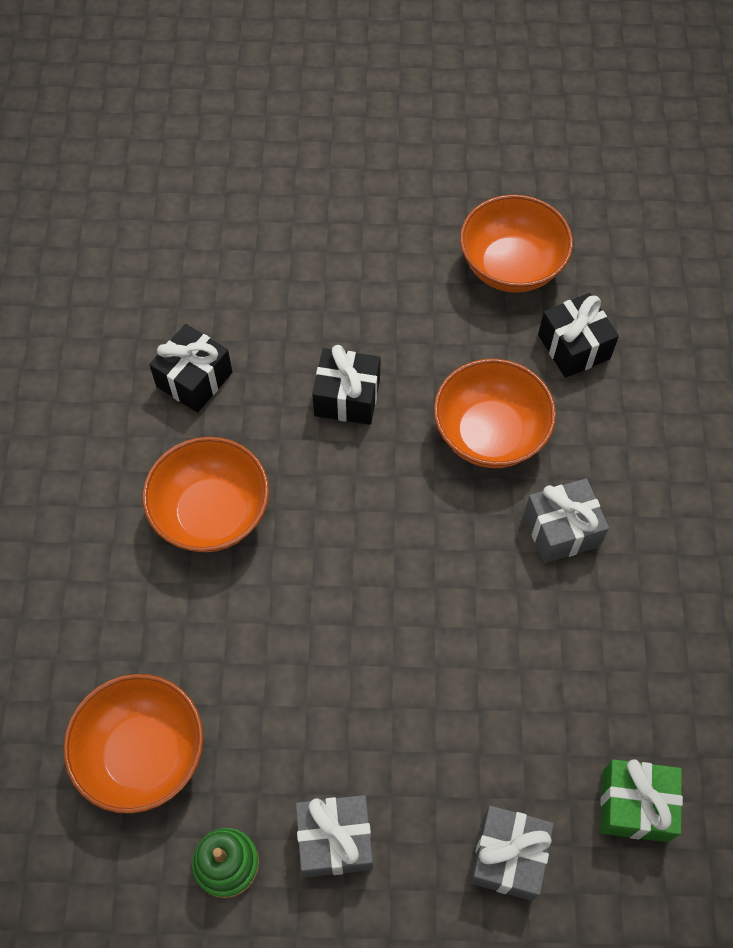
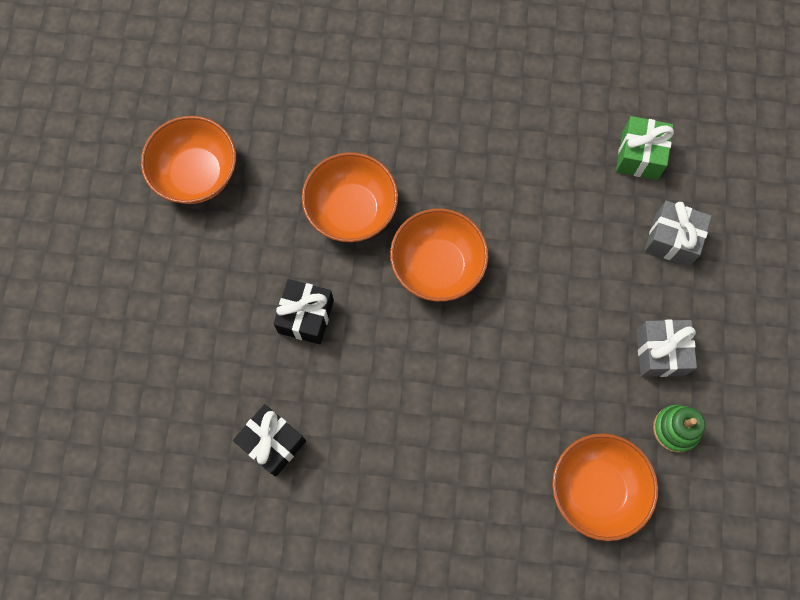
camera: 85 degrees left, 10 degrees up
(211, 513) = (401, 431): orange bowl -> orange bowl (437, 266)
(561, 530) = (437, 171): grey gift -> none
(573, 347) = (280, 138): black gift -> none

